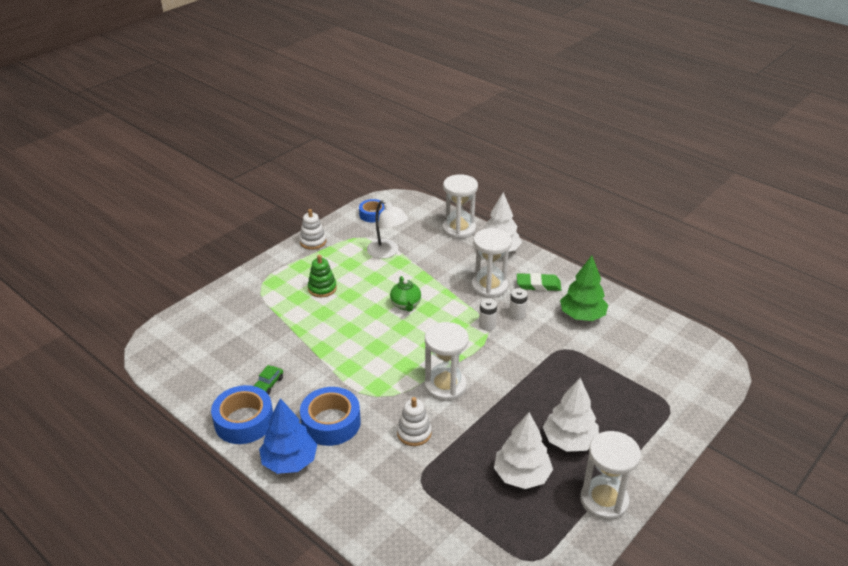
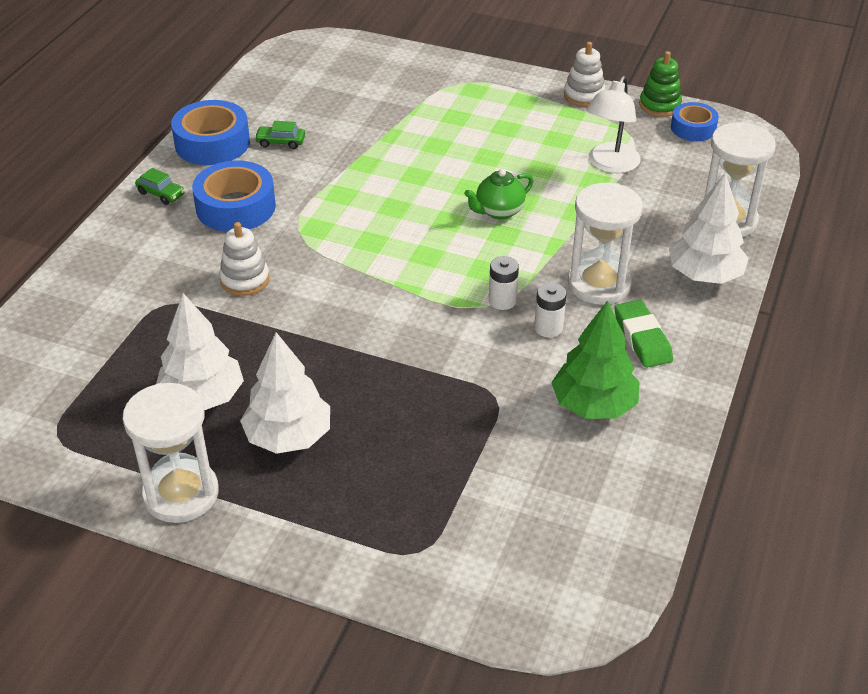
camera: 70 degrees right, 5 degrees up
(289, 461) = (161, 194): blue tree -> green car
(322, 288) = (487, 131): green stacking toy -> green stacking toy (660, 105)
(445, 386) = (347, 287): white hourglass -> none

